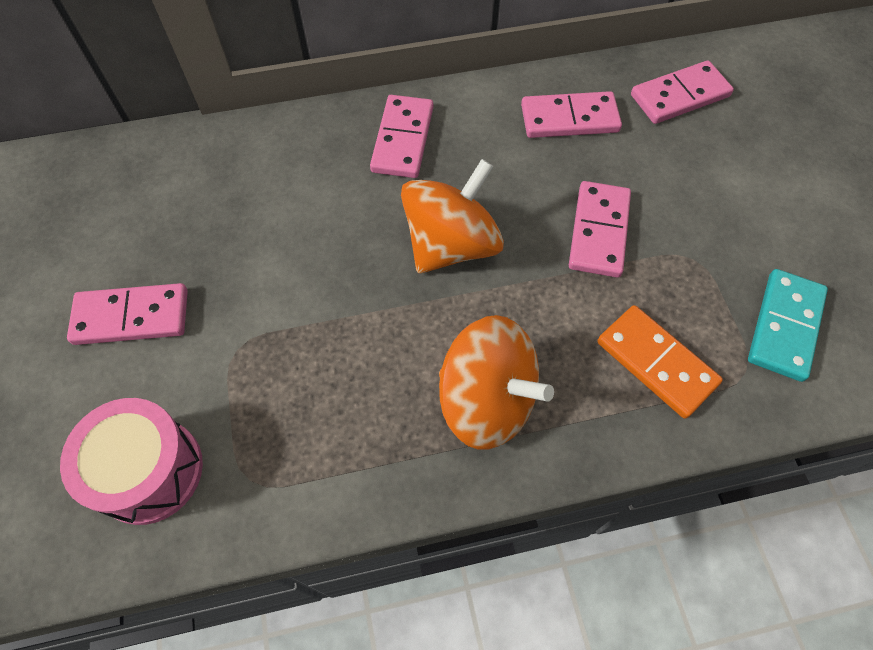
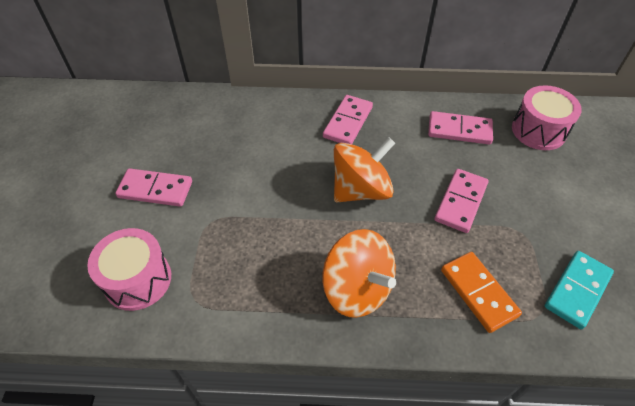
camera: 15 degrees right, 10 degrees down
(679, 96) = (538, 130): pink domino -> pink drum

